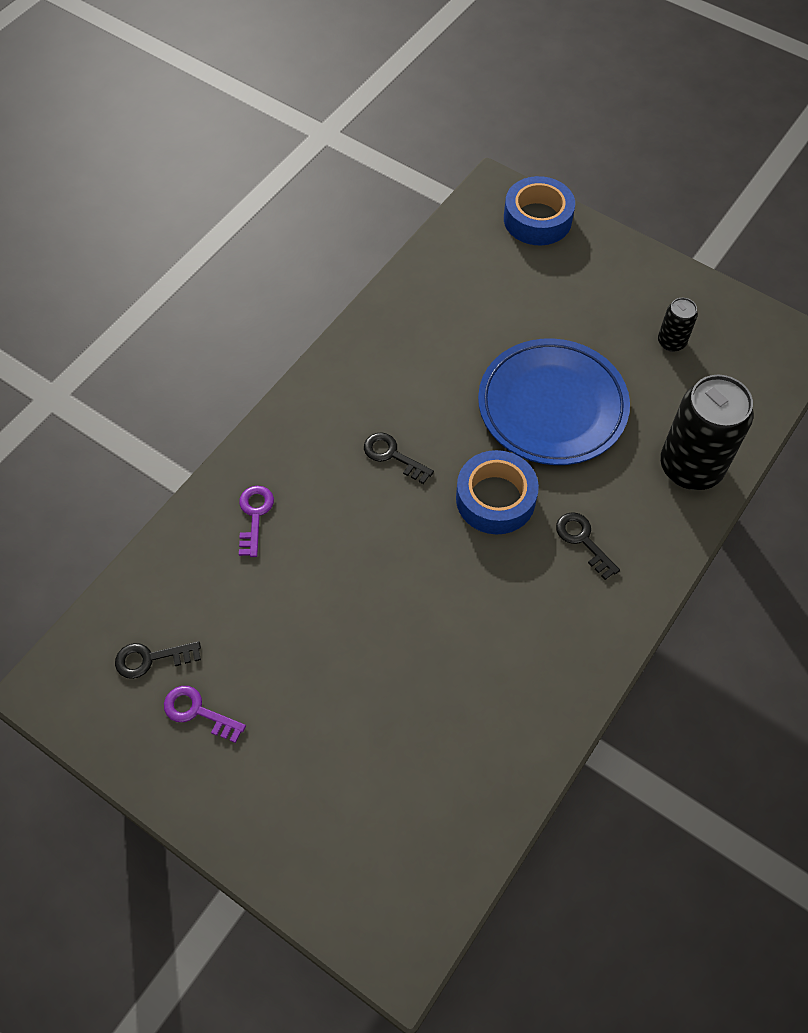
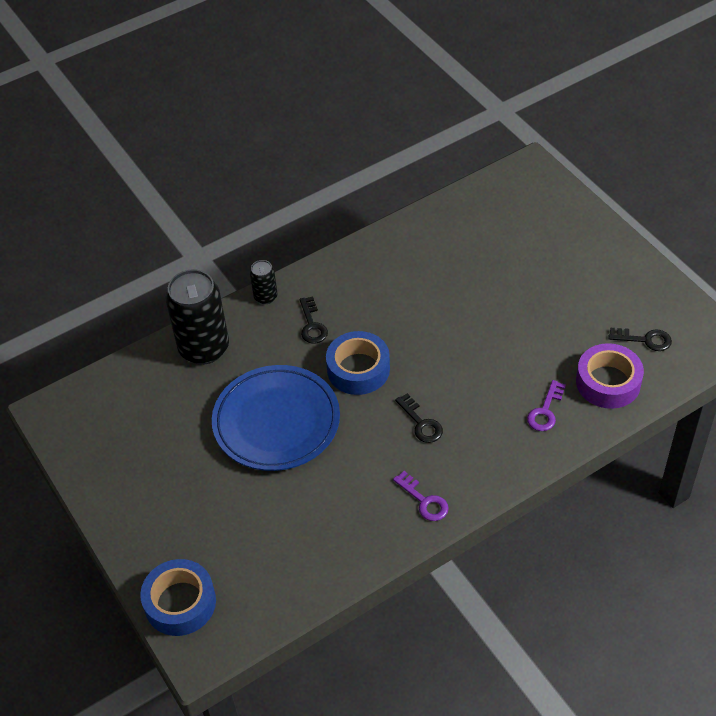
camera: 155 degrees left, 10 degrees down
(187, 578) = (608, 382): none -> purple tape
(198, 712) = (618, 301): purple key -> purple key (424, 500)
(671, 342) = (147, 444): black can -> black can (265, 297)

